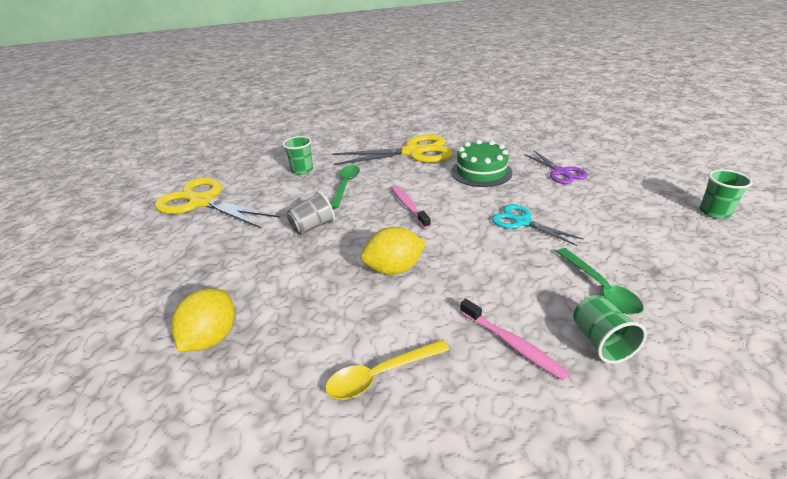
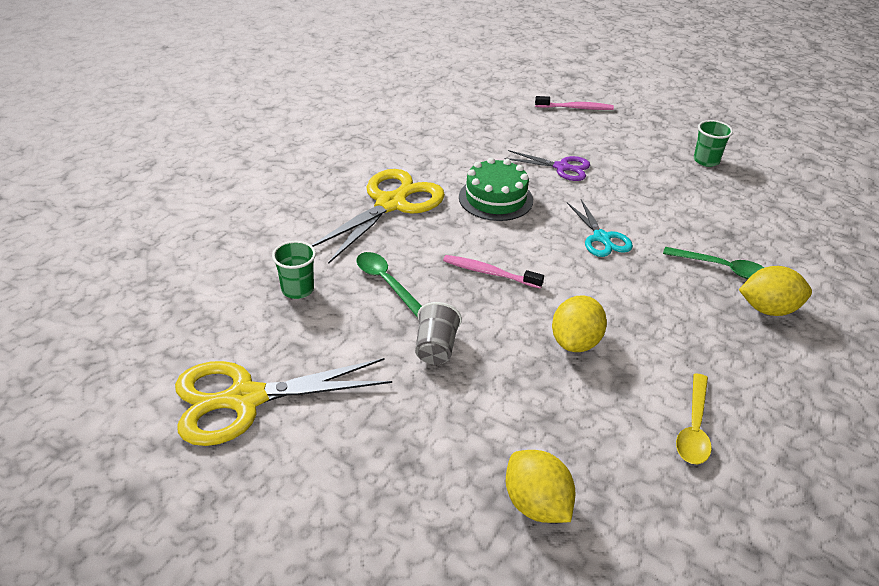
camera: 50 degrees left, 5 degrees up
(512, 344) = (730, 346): pink toothbrush -> pink toothbrush (576, 108)
(521, 222) = (602, 238): turquoise scissors -> turquoise scissors turned 105 degrees counterclockwise
(601, 341) = (768, 309): green cup -> yellow lemon

